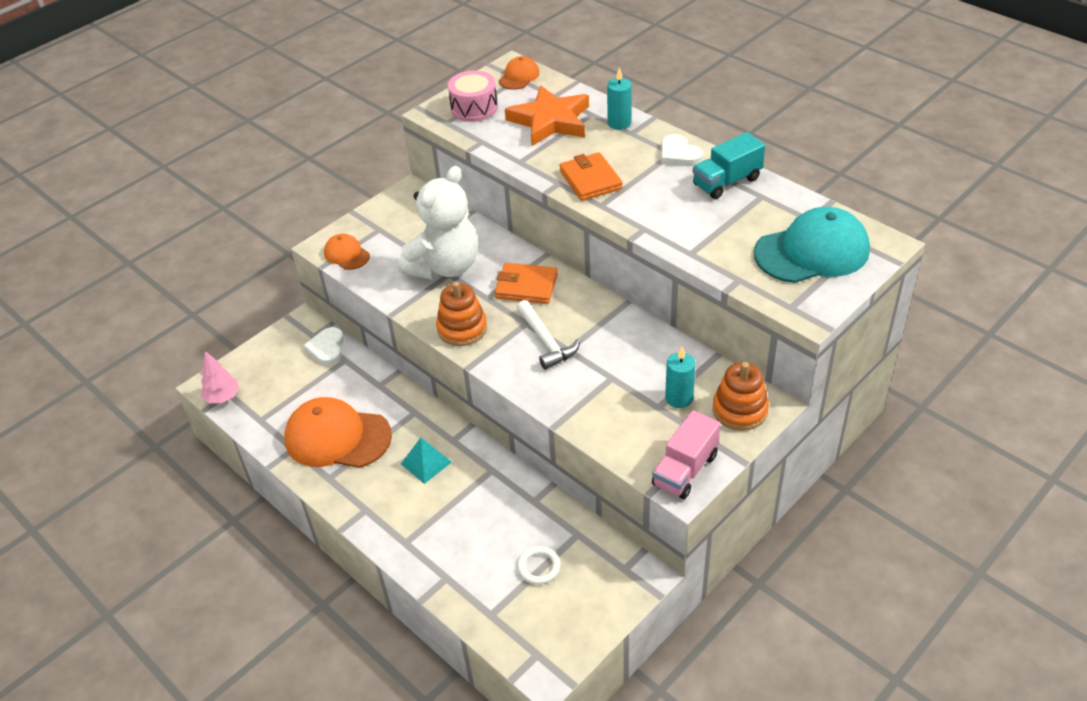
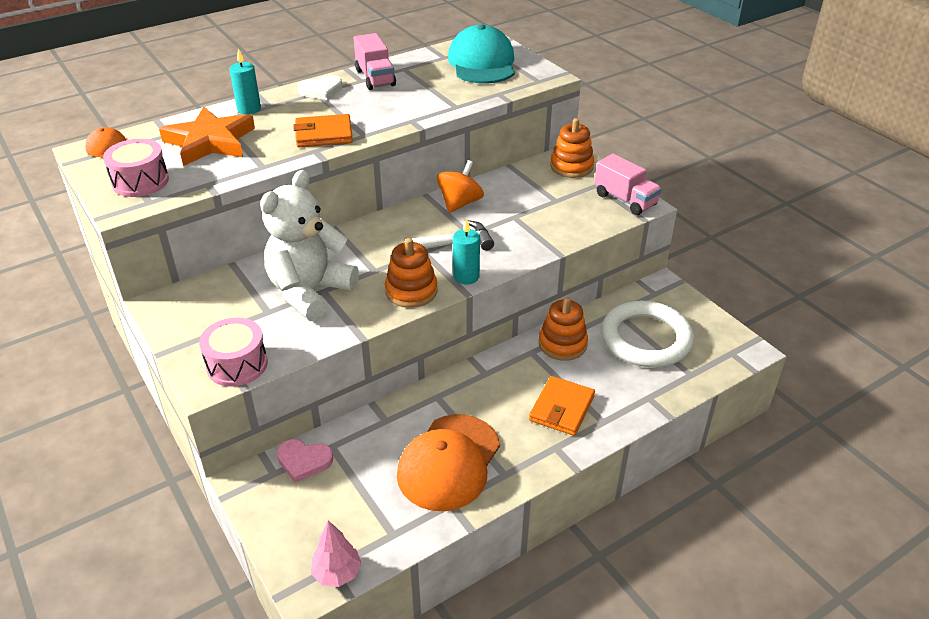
camera: 80 degrees left, 5 degrees down
(327, 348) = (304, 461): white heart -> pink heart
(346, 254) = (237, 364): orange cap -> pink drum
(426, 463) = (508, 395): turquoise pyramid -> none
(445, 267) = (310, 292): white teddy bear -> white teddy bear turned 105 degrees counterclockwise
(510, 493) = (562, 344): none -> orange stacking toy
(526, 286) = (373, 244): orange wallet -> orange wallet (562, 408)
(539, 567) = (646, 339): white ring -> white ring, size x2.42
(621, 330) = (460, 203): none -> orange spinning top
(679, 398) = (550, 189): turquoise candle -> turquoise candle (466, 276)
(726, 182) = (375, 78): turquoise truck -> pink truck

